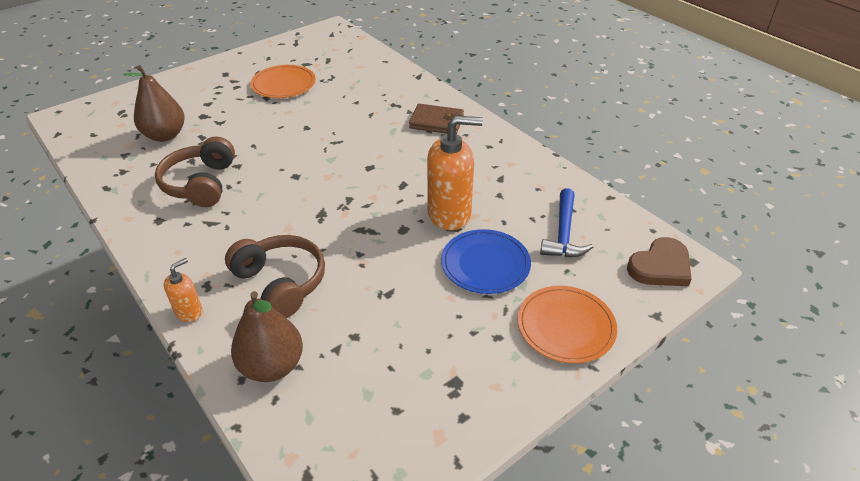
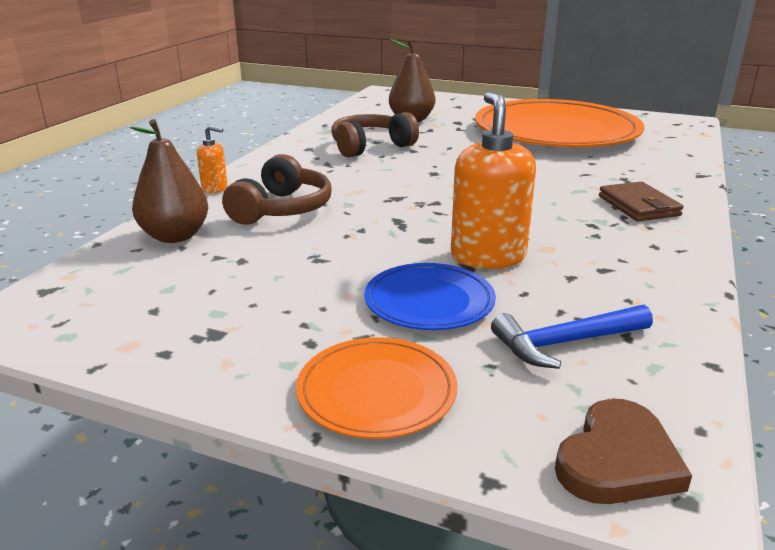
camera: 60 degrees right, 15 degrees down
(283, 84) = (556, 131): orange plate -> orange plate, size x2.19
(449, 214) = (488, 256): orange soap dispenser -> orange soap dispenser turned 150 degrees counterclockwise
(660, 266) = (617, 460): brown heart -> brown heart turned 75 degrees counterclockwise

